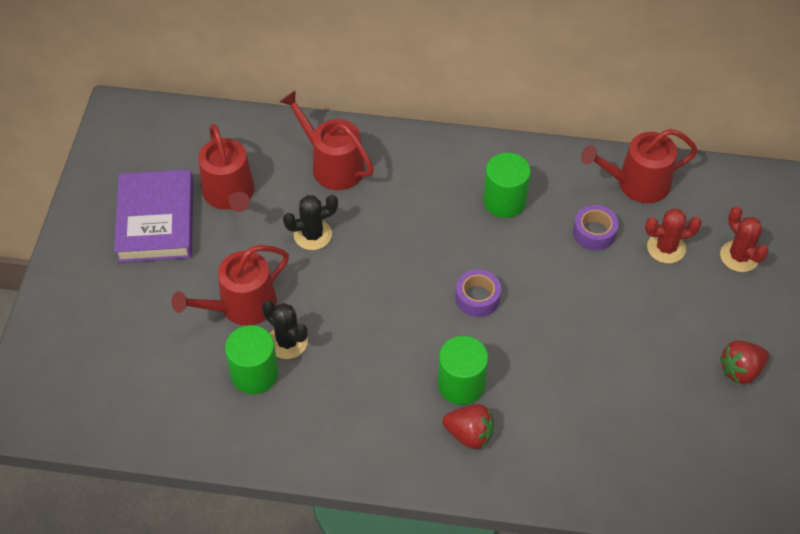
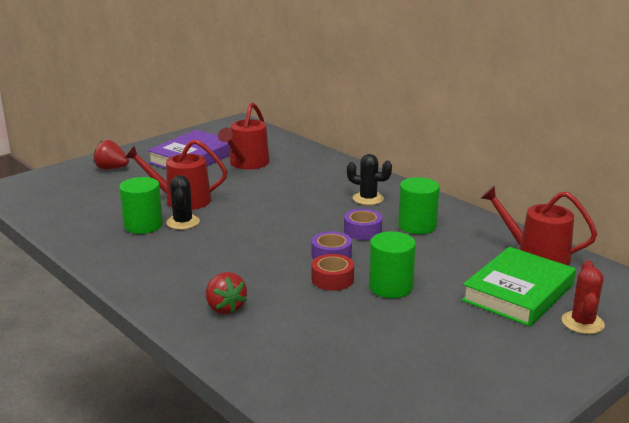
camera: 40 degrees right, 30 degrees down
(312, 235) = (268, 192): black cactus -> black cactus (368, 199)
(332, 165) = (324, 174): red watering can -> none
(461, 384) = (258, 284): green cylinder -> green cylinder (390, 287)
(513, 332) = (332, 279): none -> red tape
(594, 232) = (466, 263): purple tape -> purple tape (362, 231)
(666, 248) = (518, 292): red cactus -> green book
(741, 370) = (497, 381): red strawberry -> red strawberry (111, 168)

